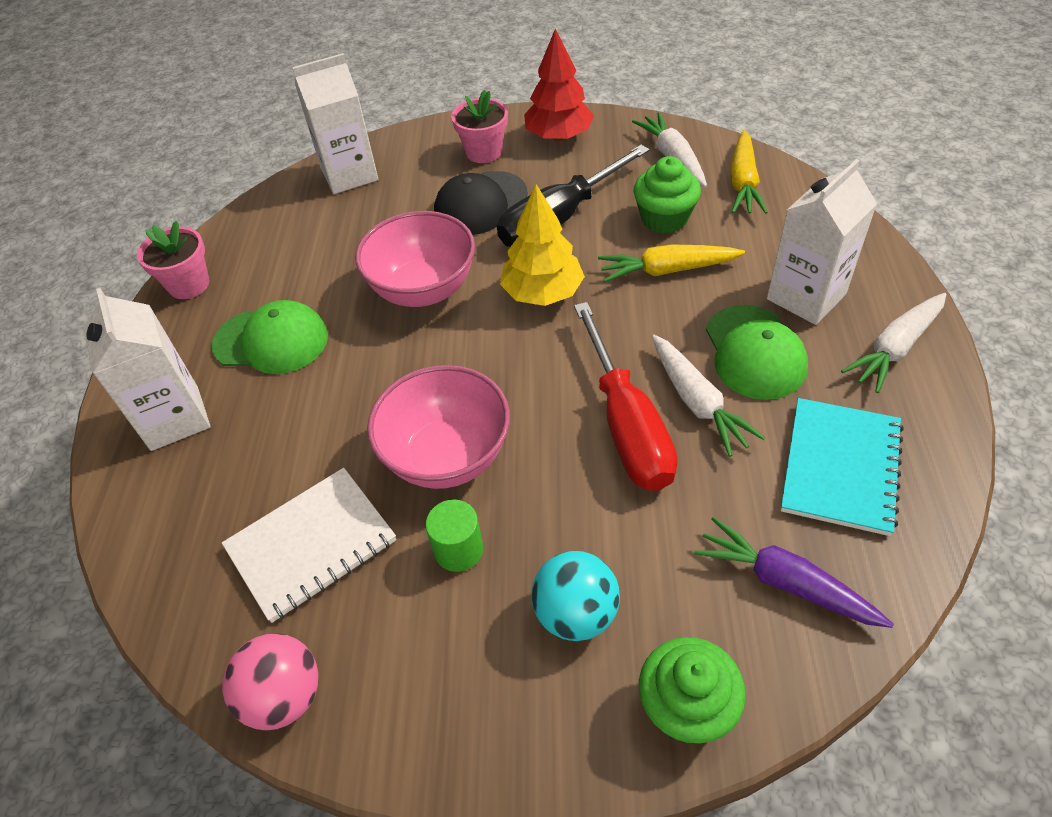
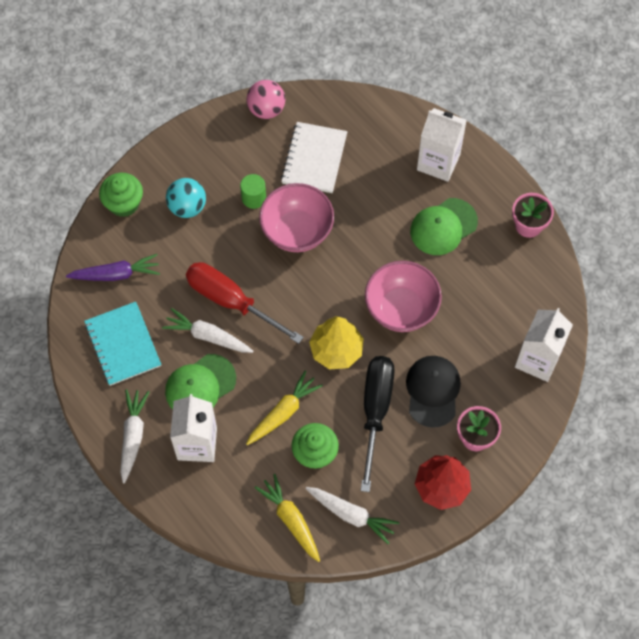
camera: 135 degrees right, 15 degrees up
(754, 352) = (200, 385): green cap -> green cap turned 75 degrees counterclockwise

